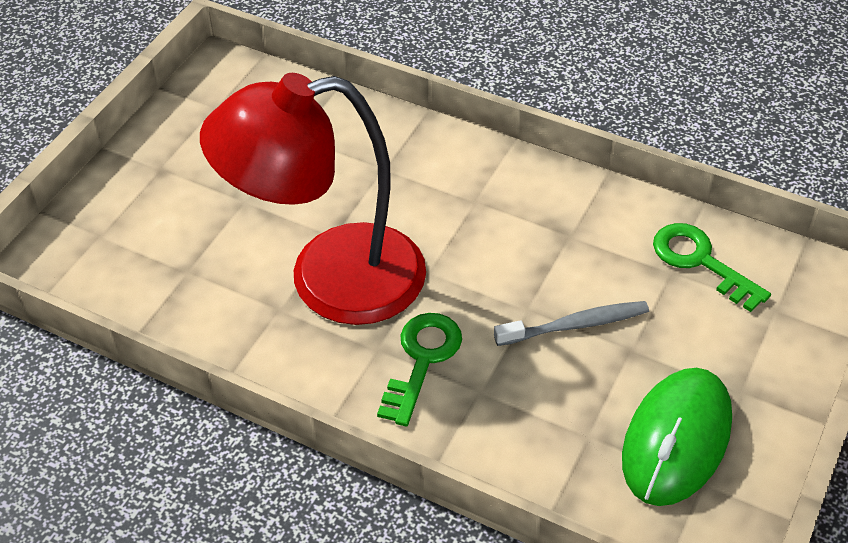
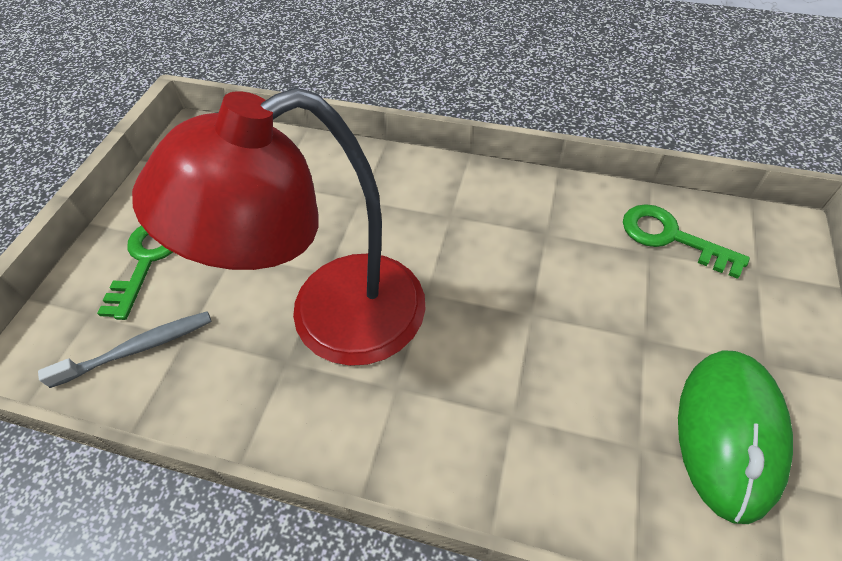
camera: 10 degrees left, 5 degrees up
(422, 360) = (444, 392): green key -> green key (146, 260)
(575, 325) = (582, 323): grey toothbrush -> grey toothbrush (138, 348)

